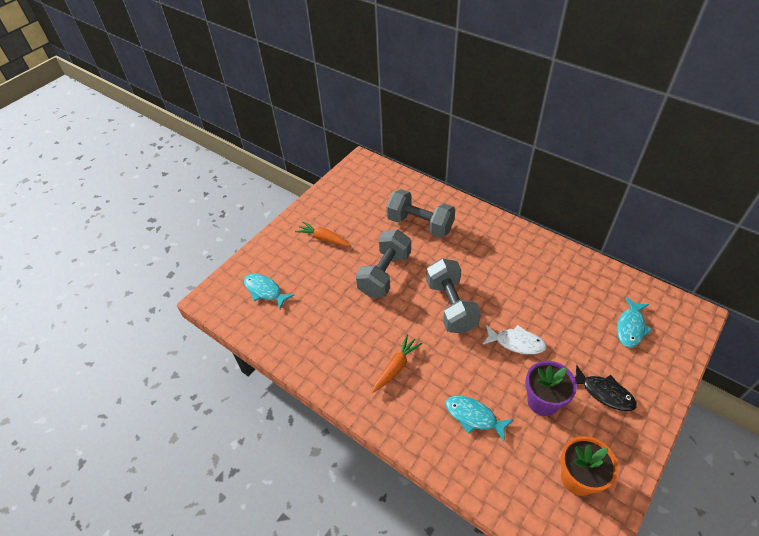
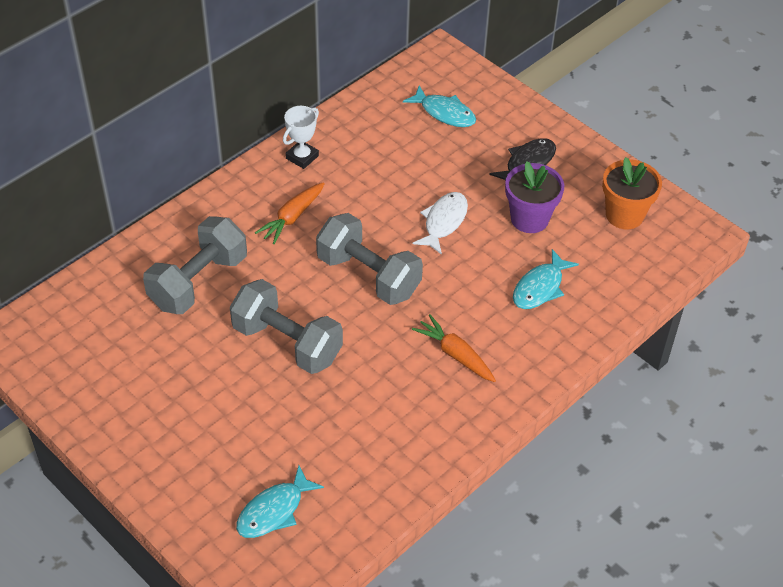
camera: 85 degrees left, 0 degrees up
(323, 238) = (183, 416): orange carrot -> orange carrot (292, 218)
(451, 306) = (368, 275): grey dumbbell -> grey dumbbell turned 45 degrees clockwise
(542, 252) = (302, 157): none -> white trophy

